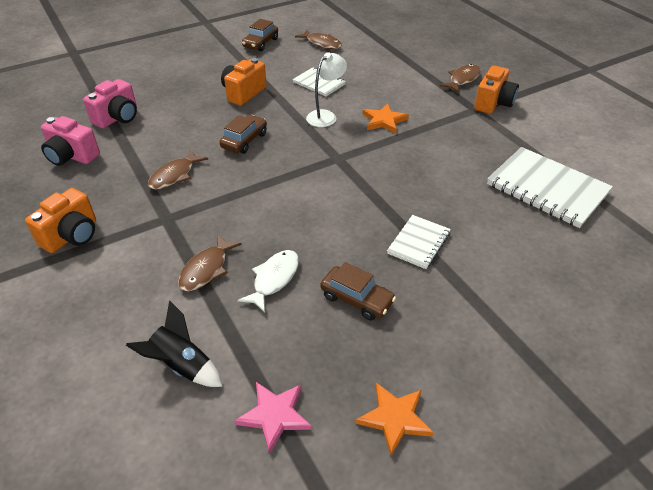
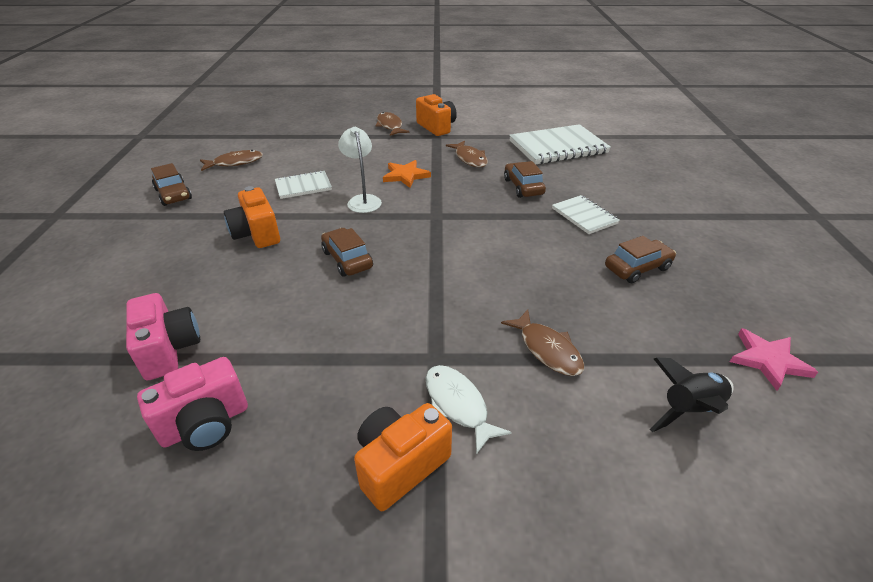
camera: 60 degrees left, 5 degrees down
(72, 236) = (400, 465): orange camera -> orange camera turned 105 degrees counterclockwise
(175, 176) = (359, 329): brown fish -> brown fish (470, 159)
(274, 279) = (587, 306): white fish -> white fish (458, 405)
(395, 418) = (778, 294): orange star -> none
(434, 190) = (523, 187): none -> brown car

